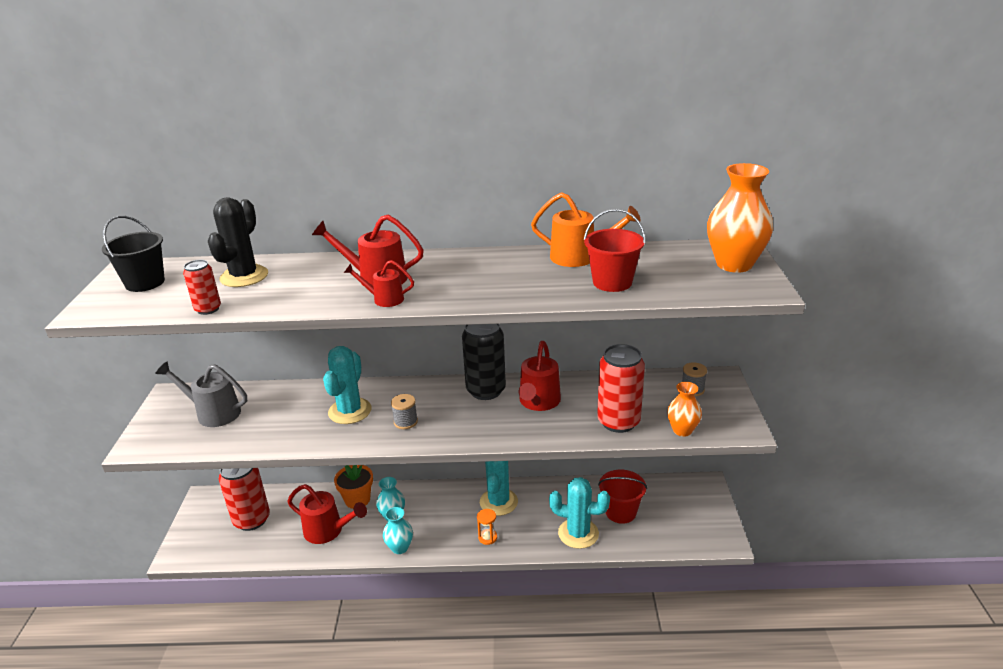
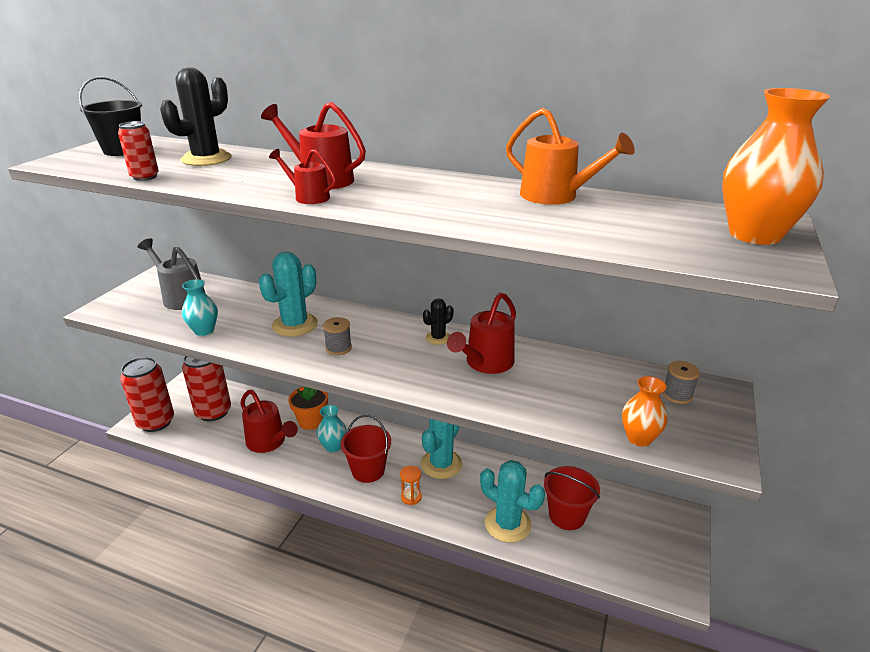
camera: 20 degrees right, 0 degrees up
(400, 548) = (322, 479): turquoise vase -> turquoise vase (204, 331)
(486, 390) = (438, 338): black can -> black cactus
(612, 282) = (574, 225): red bucket -> red bucket (368, 470)
(618, 422) = (565, 407): red can -> red can (156, 422)

